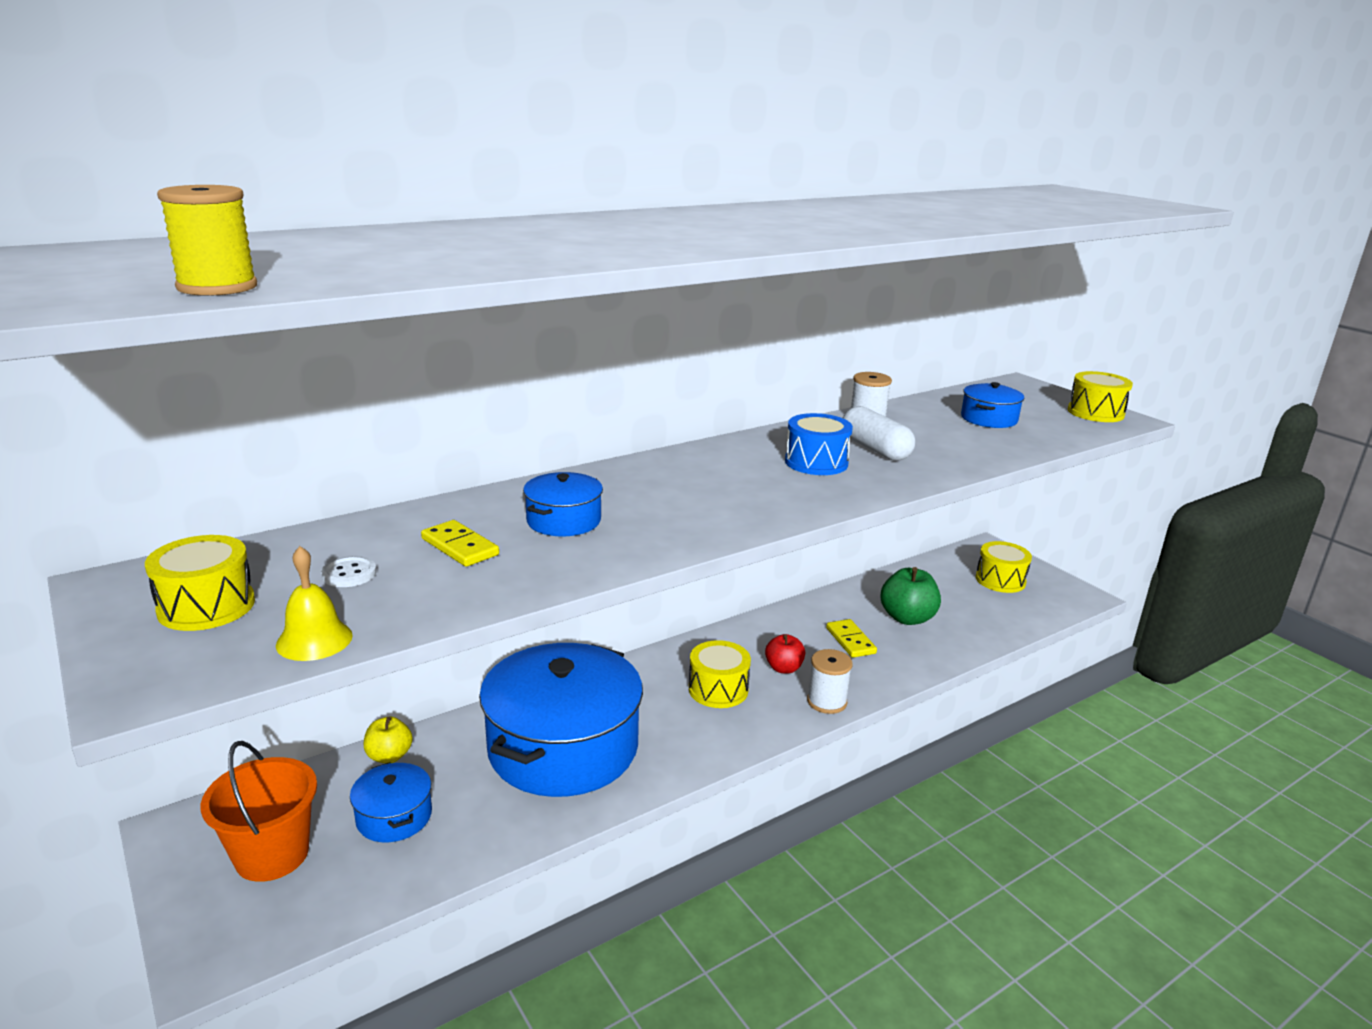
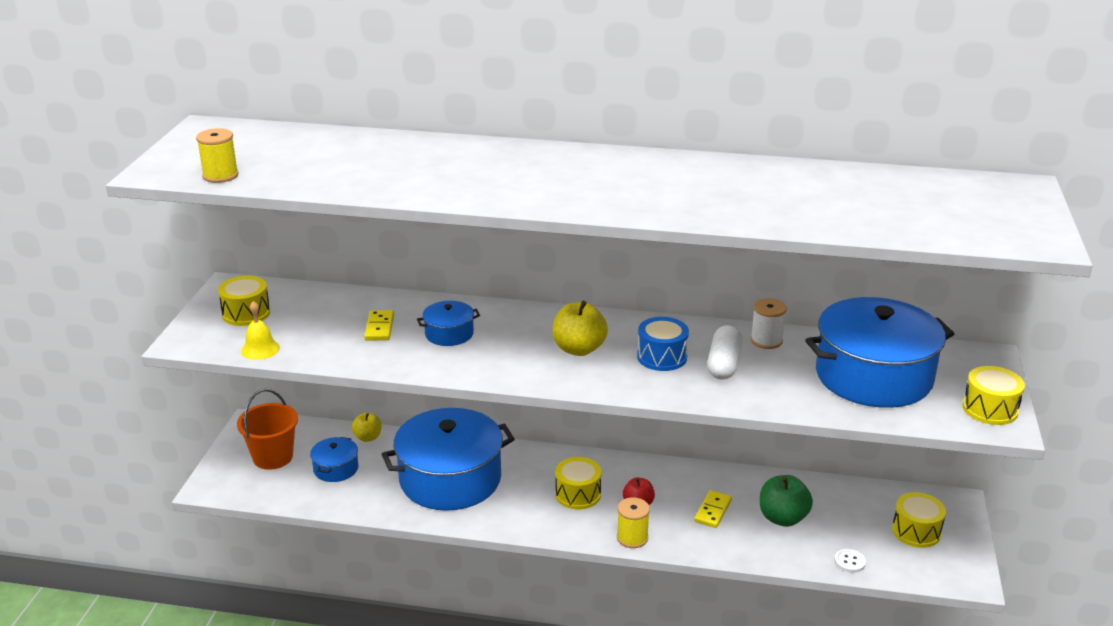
camera: 45 degrees right, 5 degrees up
(349, 574) = (315, 321): white button -> white button (849, 562)
(731, 483) = (579, 349): none -> yellow apple
(826, 701) = (632, 538): white spool -> yellow spool
(989, 419) = (873, 376): blue pot -> blue pot, size x2.25

